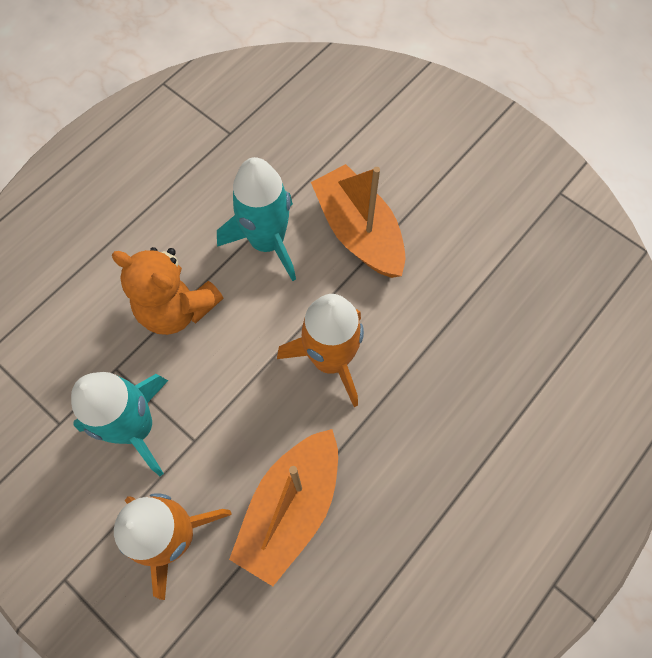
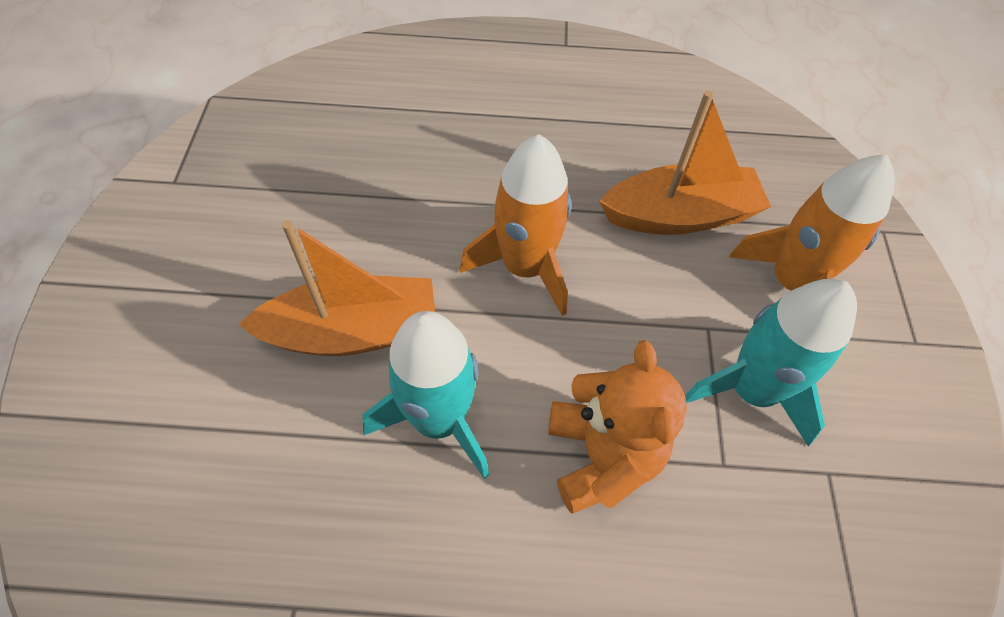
camera: 130 degrees left, 10 degrees down
(359, 232) = (353, 332): orange boat -> orange boat turned 120 degrees counterclockwise

